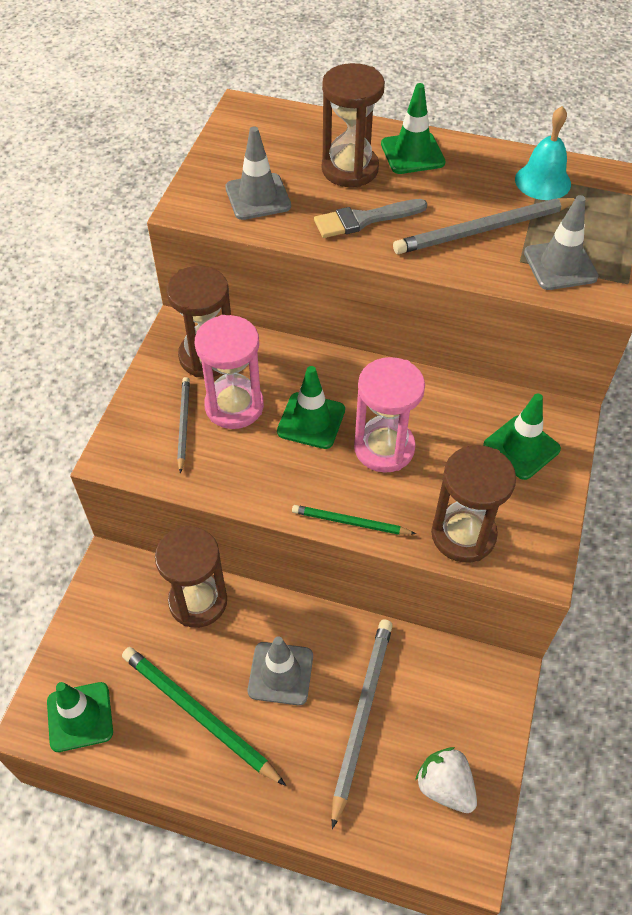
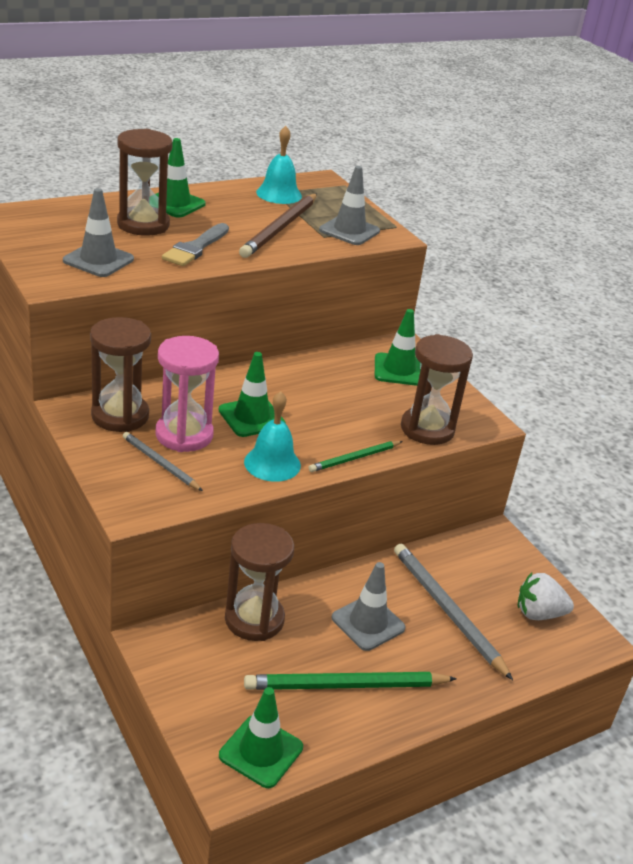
camera: 50 degrees left, 20 degrees down
(271, 481) = (272, 463): none -> turquoise bell
(384, 448) = (320, 409): pink hourglass -> none
(484, 230) = (280, 228): grey pencil -> brown pencil

